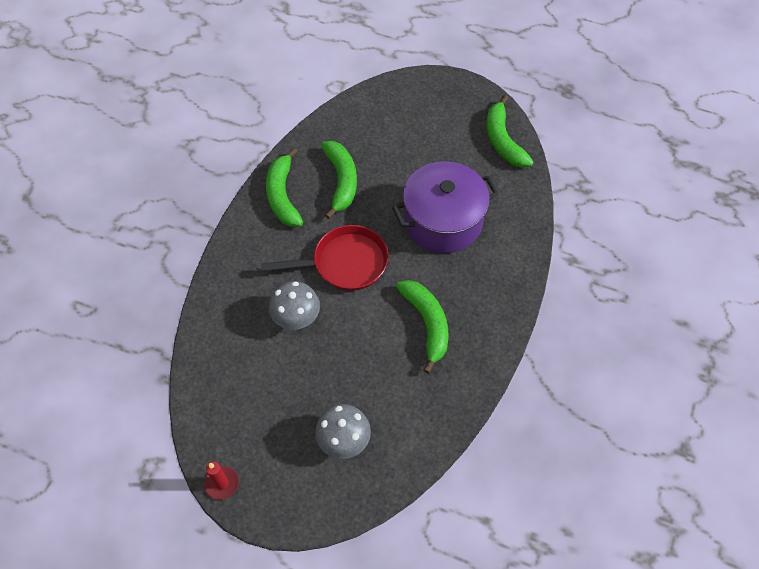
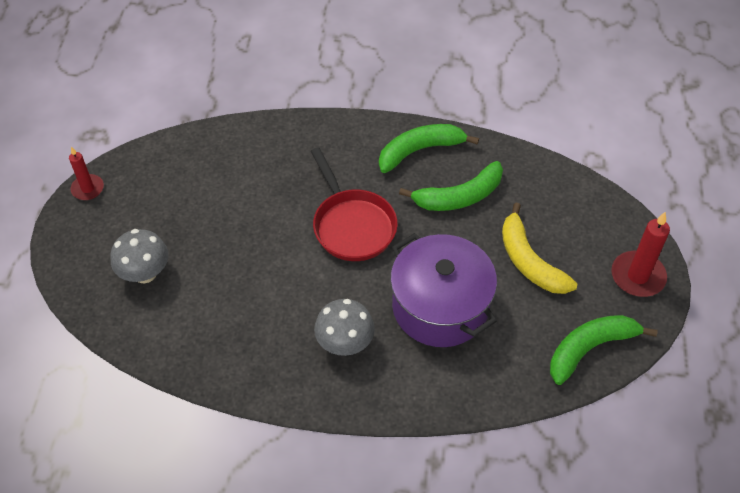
camera: 75 degrees right, 5 degrees down
(296, 318) = (273, 200): grey mushroom -> grey mushroom (345, 343)
(417, 153) = (529, 260): none -> yellow banana
(427, 324) = (296, 318): green banana -> none
(450, 94) = (637, 276): none -> red candle

